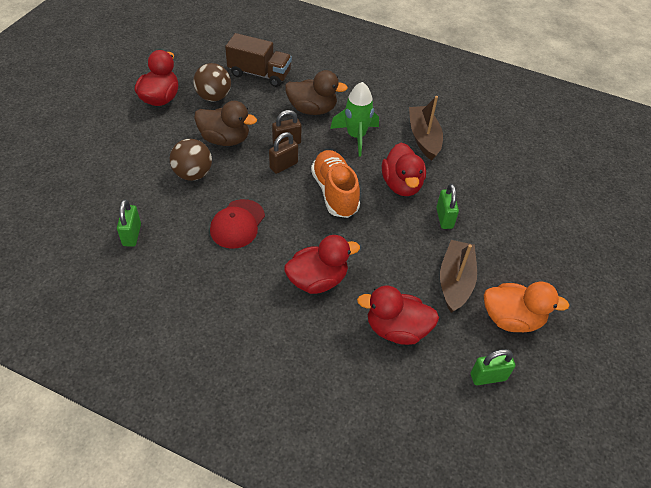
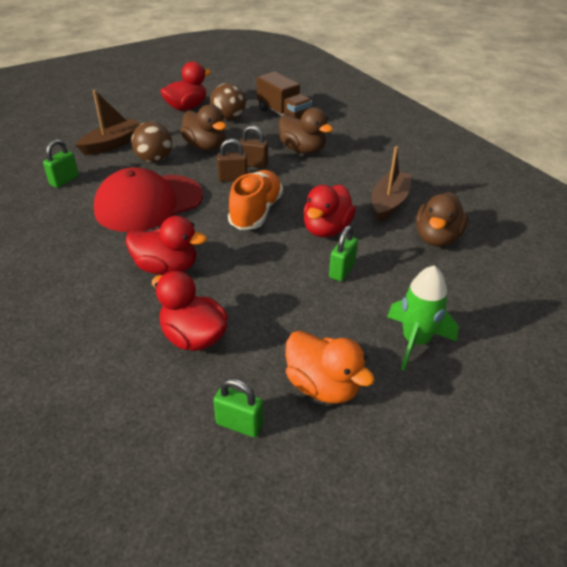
camera: 35 degrees right, 10 degrees down
(237, 224) = (148, 203): red cap -> red cap, size x1.71
(356, 136) = (321, 180): green rocket -> green rocket (415, 341)
(455, 281) = (296, 325): brown boat -> brown boat (113, 144)
(481, 157) = (437, 238): none -> brown duck

